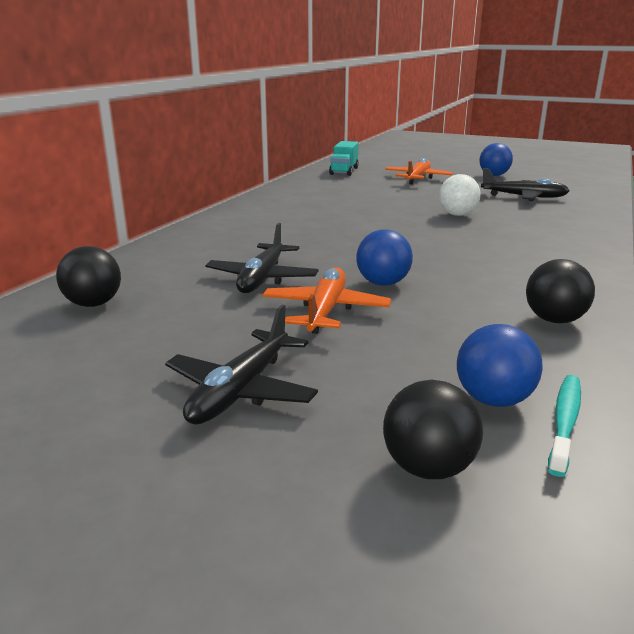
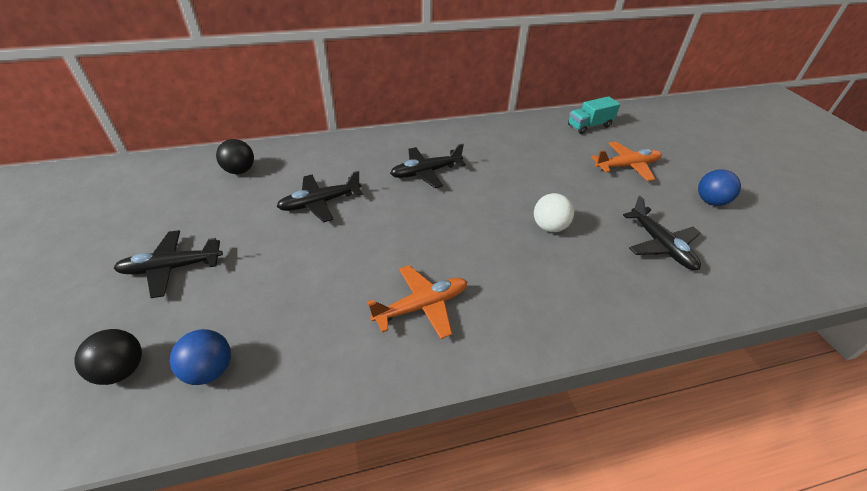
camera: 50 degrees right, 20 degrees up
(300, 228) = (426, 172): none -> black plane
(325, 311) = (290, 249): orange plane -> orange plane (422, 306)
(383, 283) = (355, 252): blue ball -> none
(554, 320) = (356, 361): black ball -> none
(564, 422) = (197, 413): turquoise toothbrush -> none

